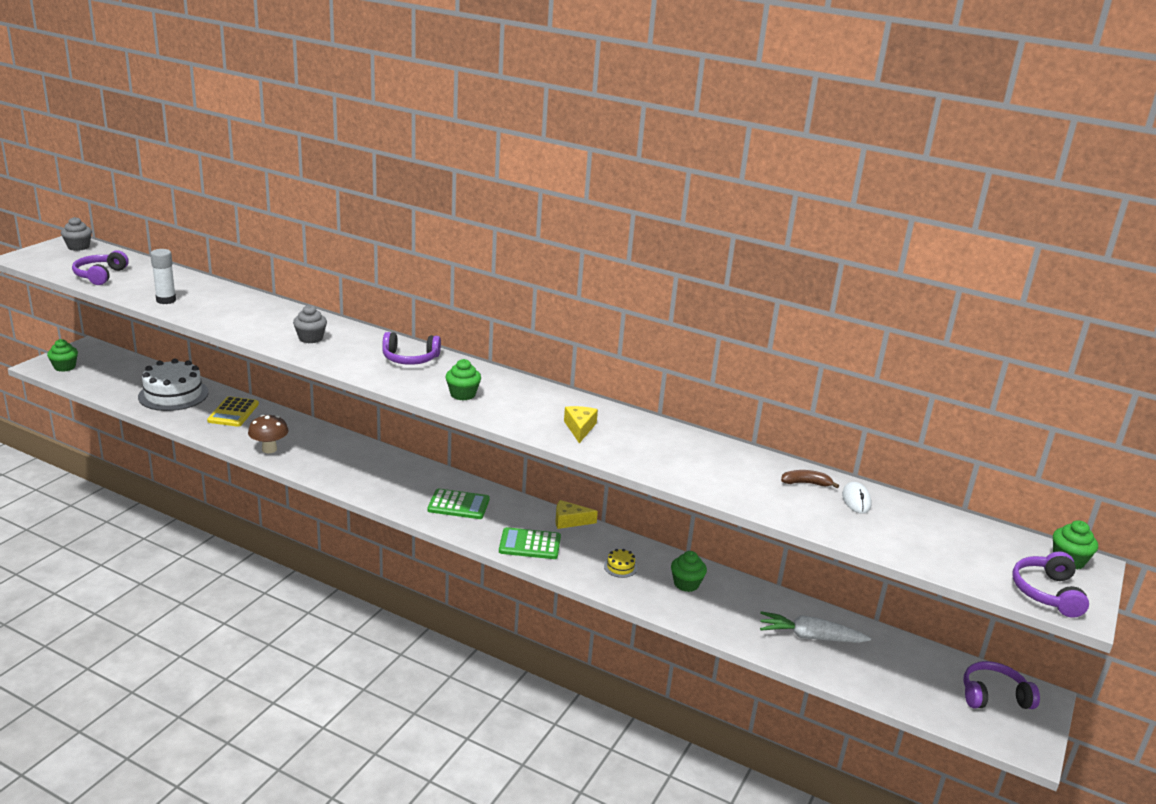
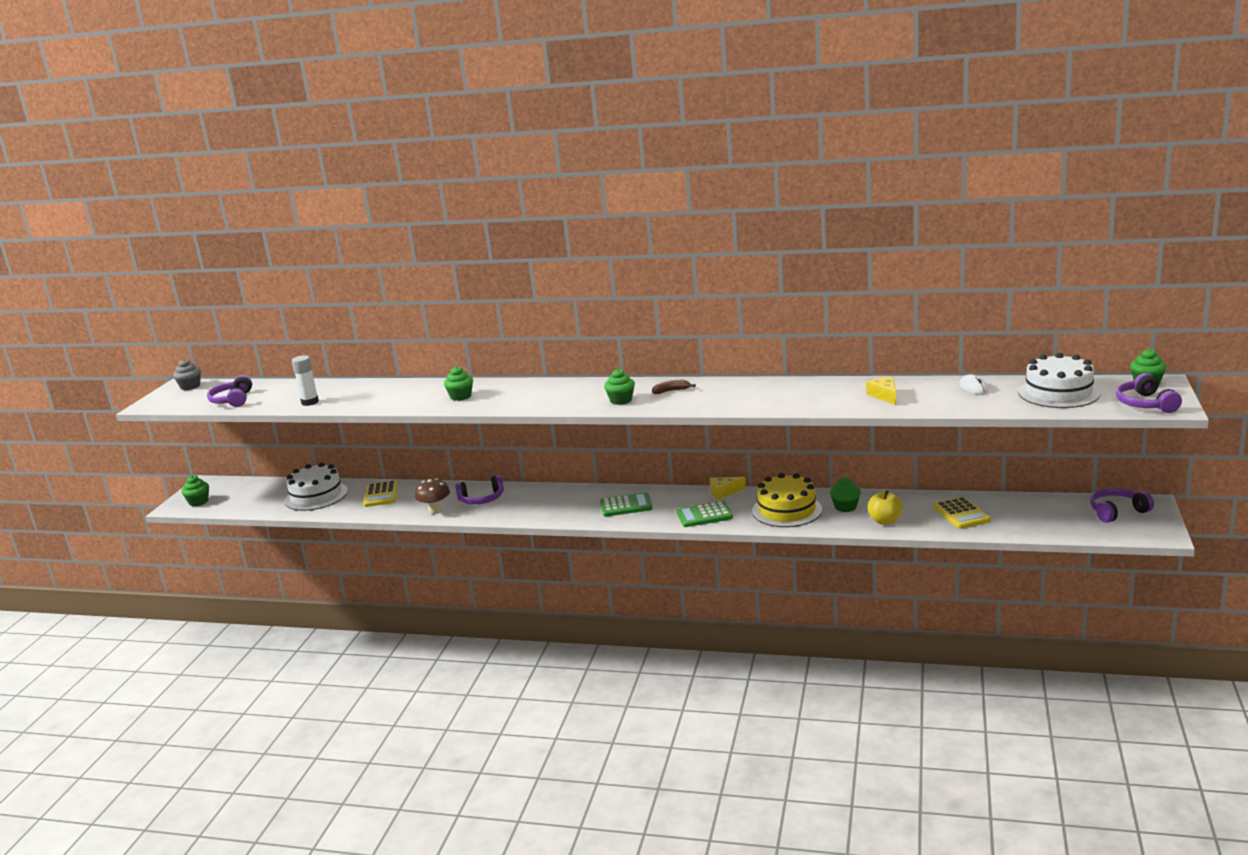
camera: 10 degrees left, 5 degrees down
(310, 338) = (461, 396): grey cupcake -> green cupcake
(410, 358) = (556, 389): purple headphones -> purple headphones (481, 499)
(580, 428) = (732, 398): yellow cheese -> yellow cheese (884, 396)
(620, 567) = (786, 510): yellow cake -> yellow cake, size x2.43
(717, 618) = (885, 521): none -> yellow apple
(806, 483) = (929, 387): brown banana -> brown banana (671, 391)
(809, 637) = (961, 514): white carrot -> yellow calculator
(951, 540) = (1058, 393): none -> white cake

